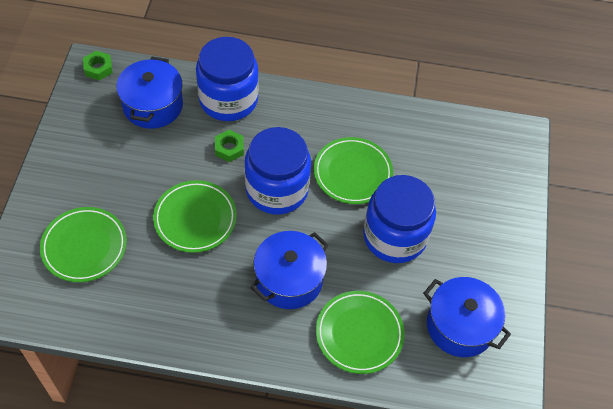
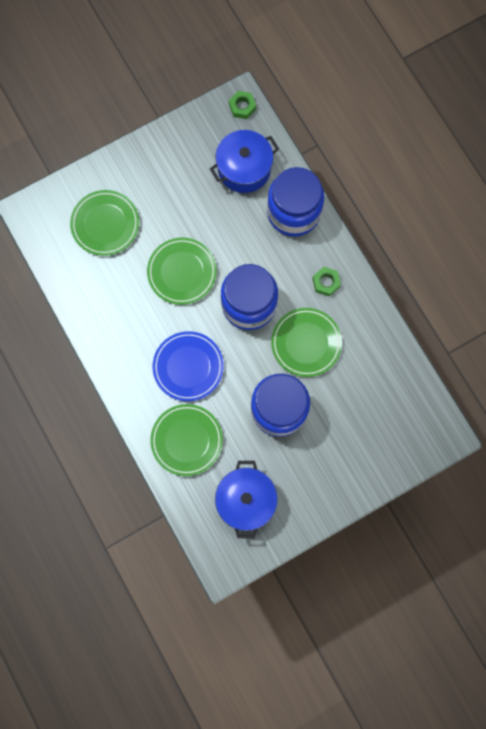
camera: 55 degrees right, 20 degrees up
(229, 148) = (254, 247): green nut -> green nut (326, 282)
(289, 279) = (188, 367): blue pot -> blue plate

